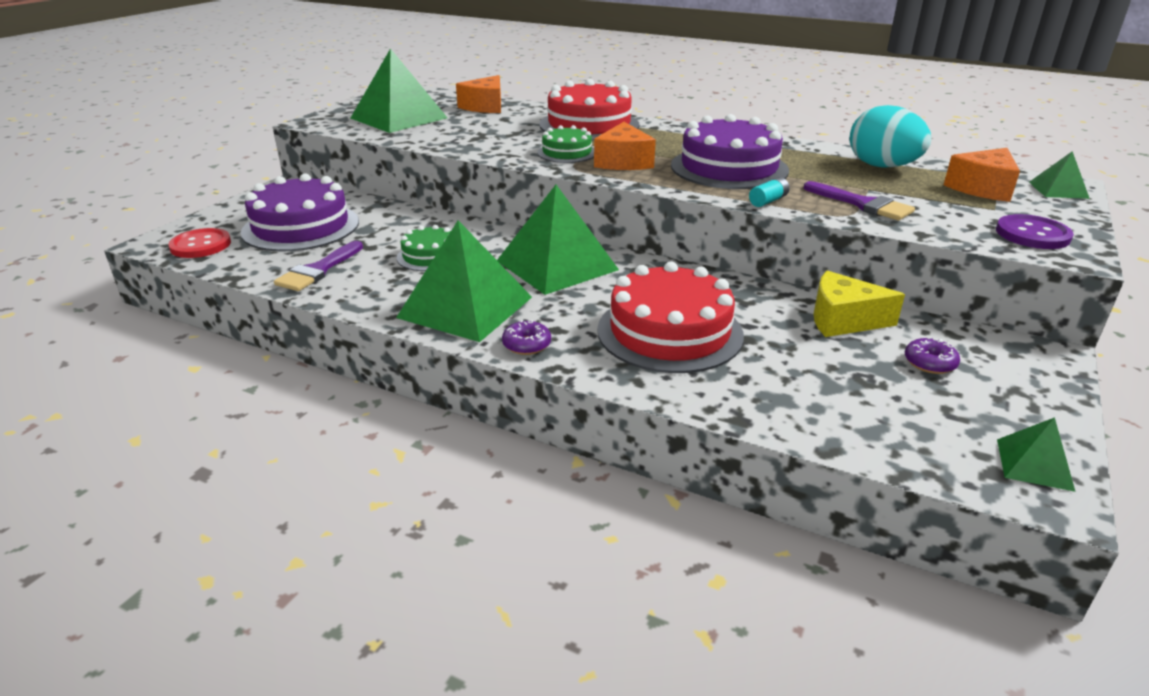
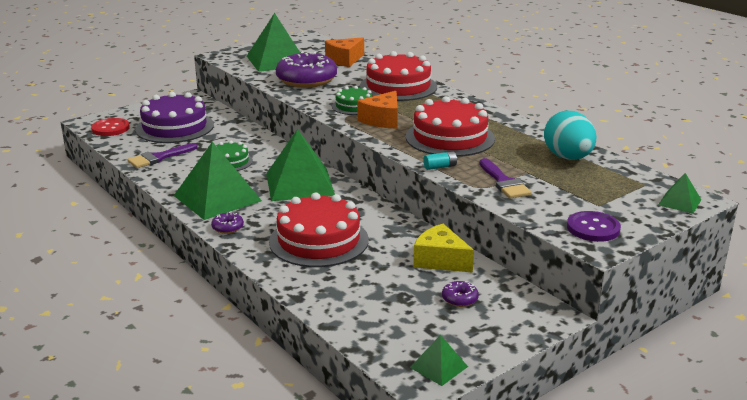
camera: 25 degrees right, 5 degrees down
(467, 133) = (306, 80): none -> purple donut
(729, 168) = (450, 138): purple cake -> red cake
(982, 188) = (618, 189): orange cheese -> none

